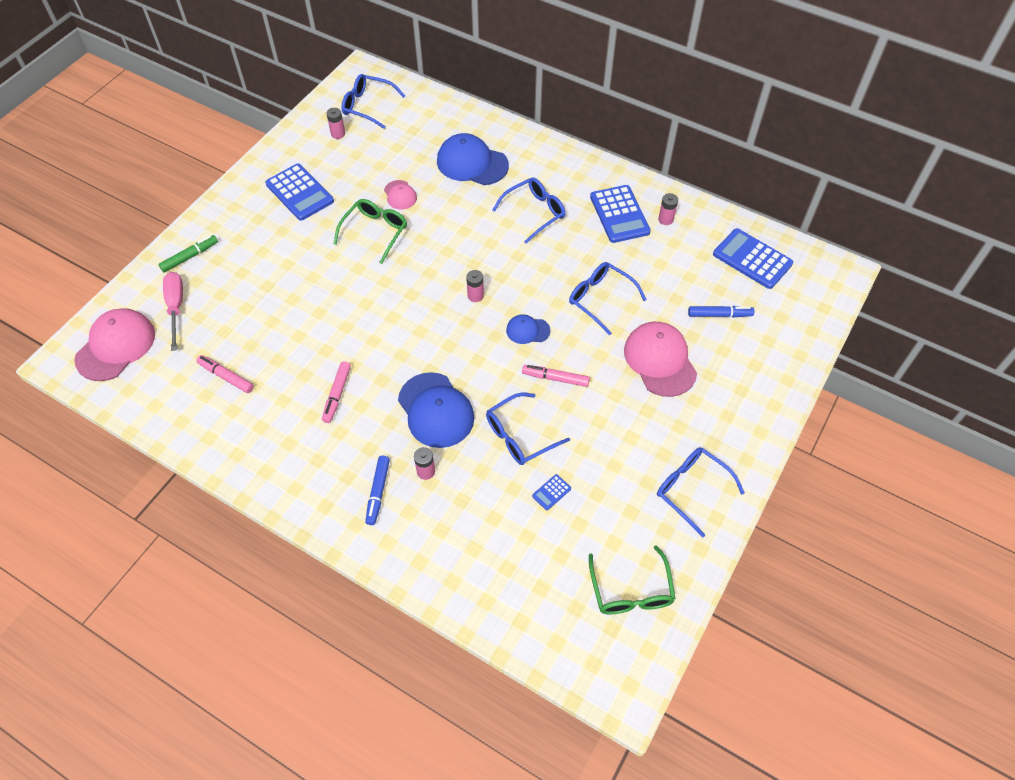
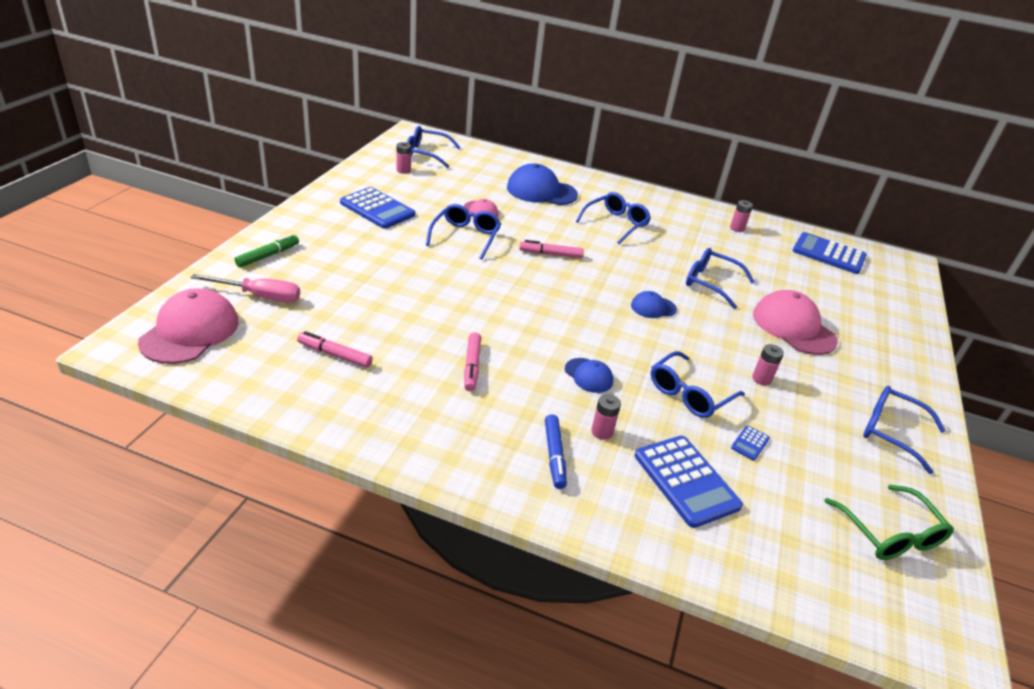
camera: 15 degrees left, 20 degrees down
(176, 307) = (260, 296): pink screwdriver -> pink screwdriver turned 120 degrees clockwise
(374, 232) = (465, 237): green glasses -> blue glasses
(436, 410) = (588, 375): blue cap -> blue cap, size x0.52
(475, 296) = (588, 282): pink battery -> pink battery (761, 379)
(555, 378) = (700, 344): pink marker -> pink marker (550, 254)
(619, 214) = (694, 225): blue calculator -> blue calculator (686, 481)
(719, 315) = (826, 292): blue marker -> none

